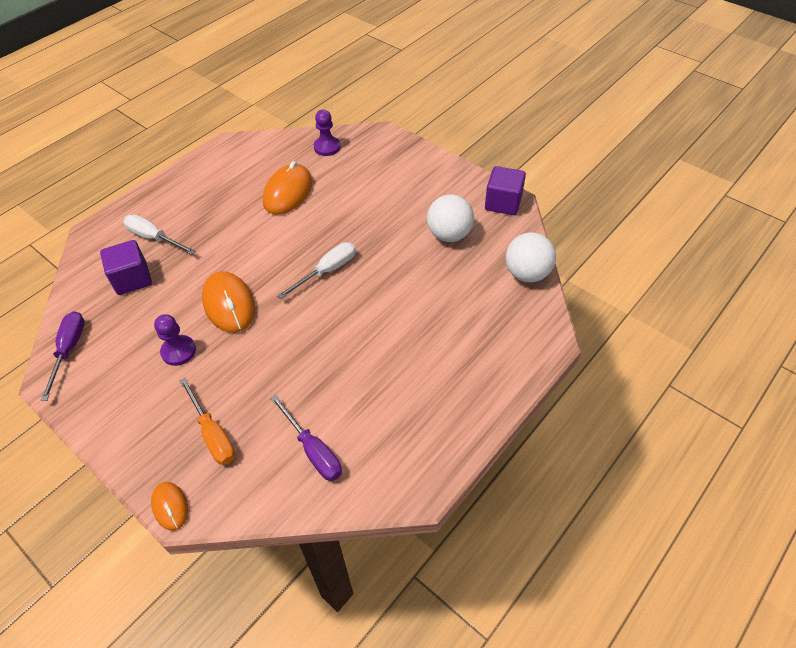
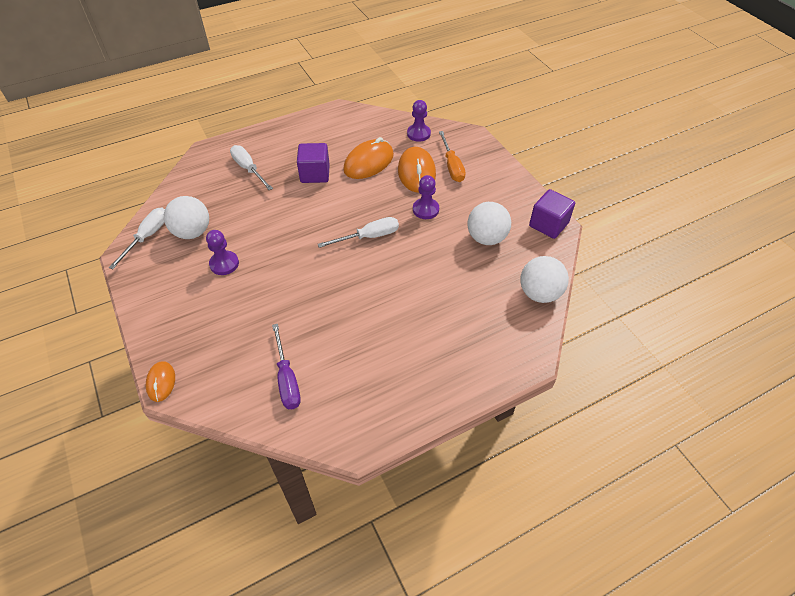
camera: 20 degrees right, 0 degrees up
(69, 350) = (148, 236): purple screwdriver -> white screwdriver
(122, 328) = (192, 232): none -> white ball
(132, 279) = (217, 196): purple cube -> purple cube (315, 174)
(213, 434) = (218, 338): orange screwdriver -> orange screwdriver (452, 166)
(229, 304) = (279, 239): orange mouse -> orange mouse (416, 172)
(373, 224) = (425, 209): none -> purple pawn

